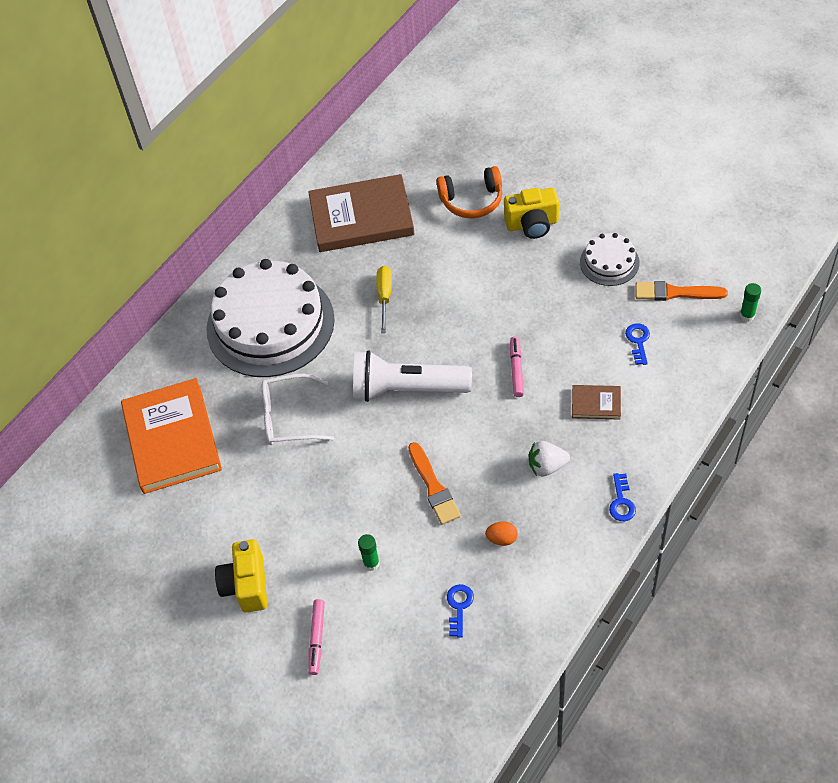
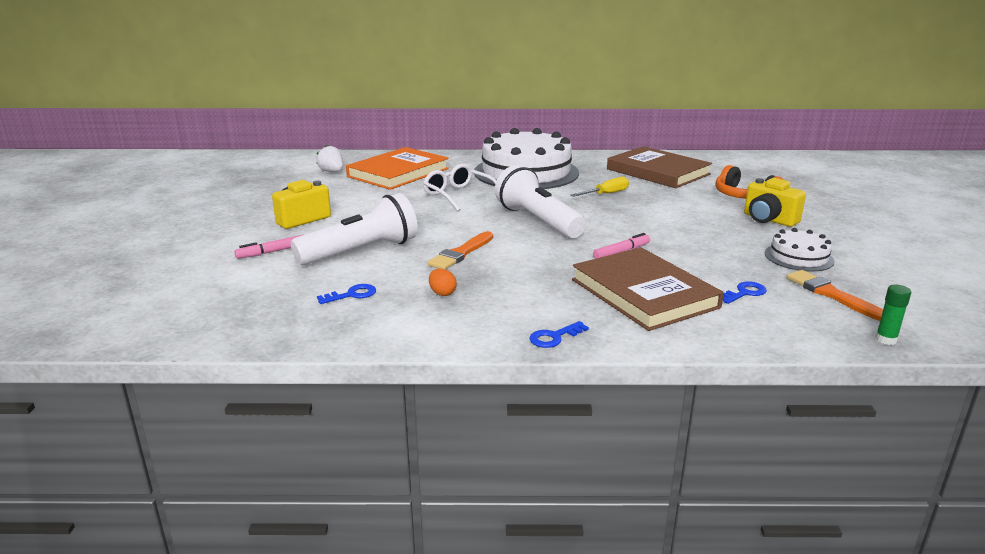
camera: 50 degrees right, 30 degrees down
(371, 563) = (361, 251): green glue stick -> white flashlight
(547, 466) = (544, 291): white strawberry -> white strawberry (332, 172)
(596, 403) = (644, 293): brown book -> brown book, size x2.25

